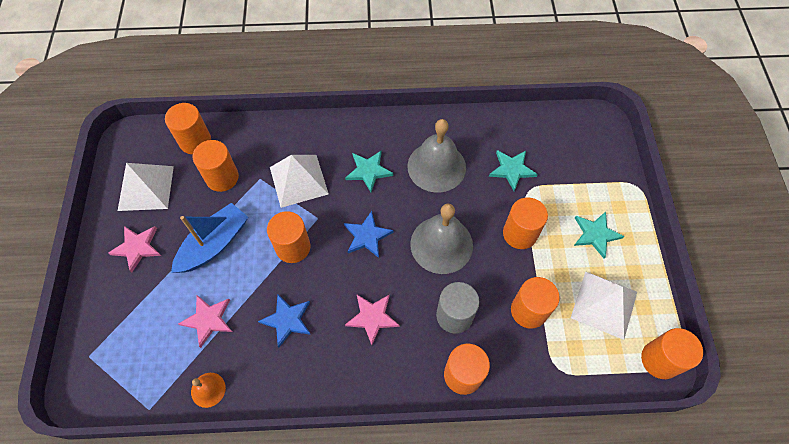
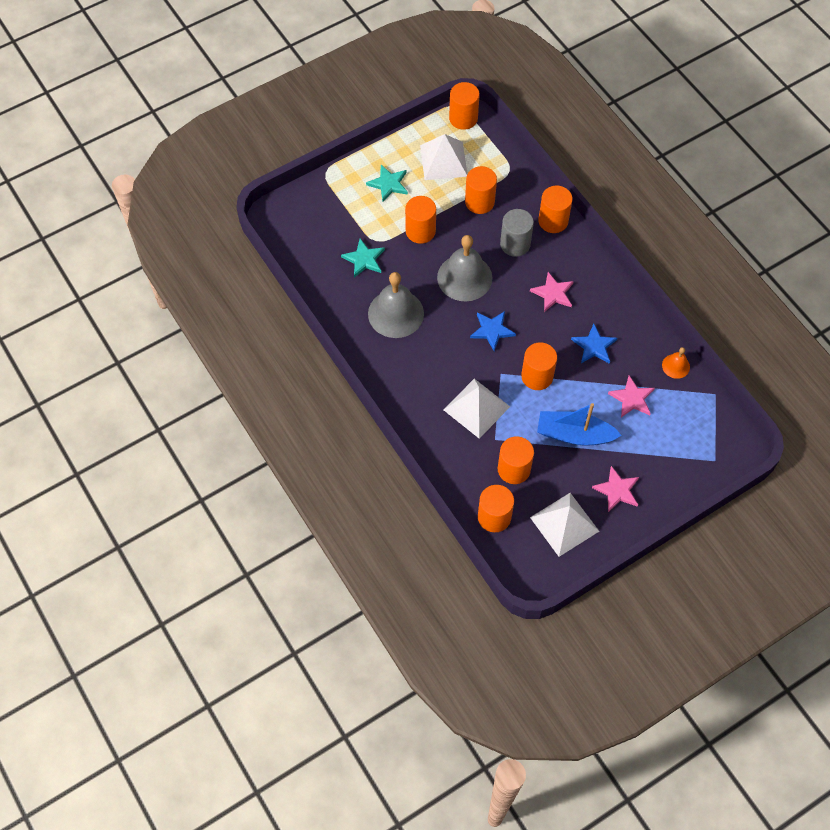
camera: 120 degrees left, 0 degrees up
(368, 171) = (433, 360): turquoise star -> none

